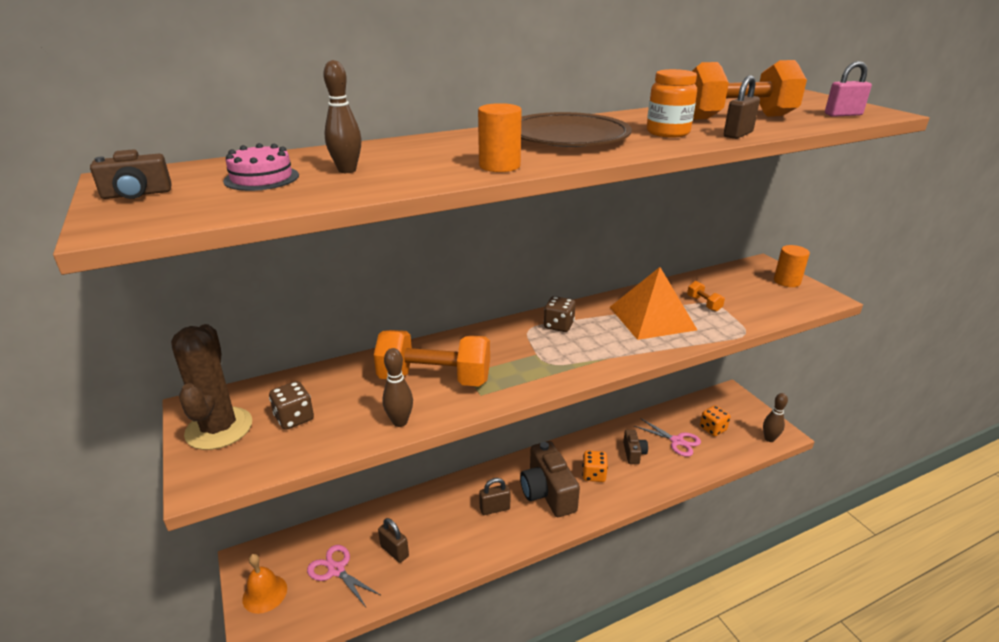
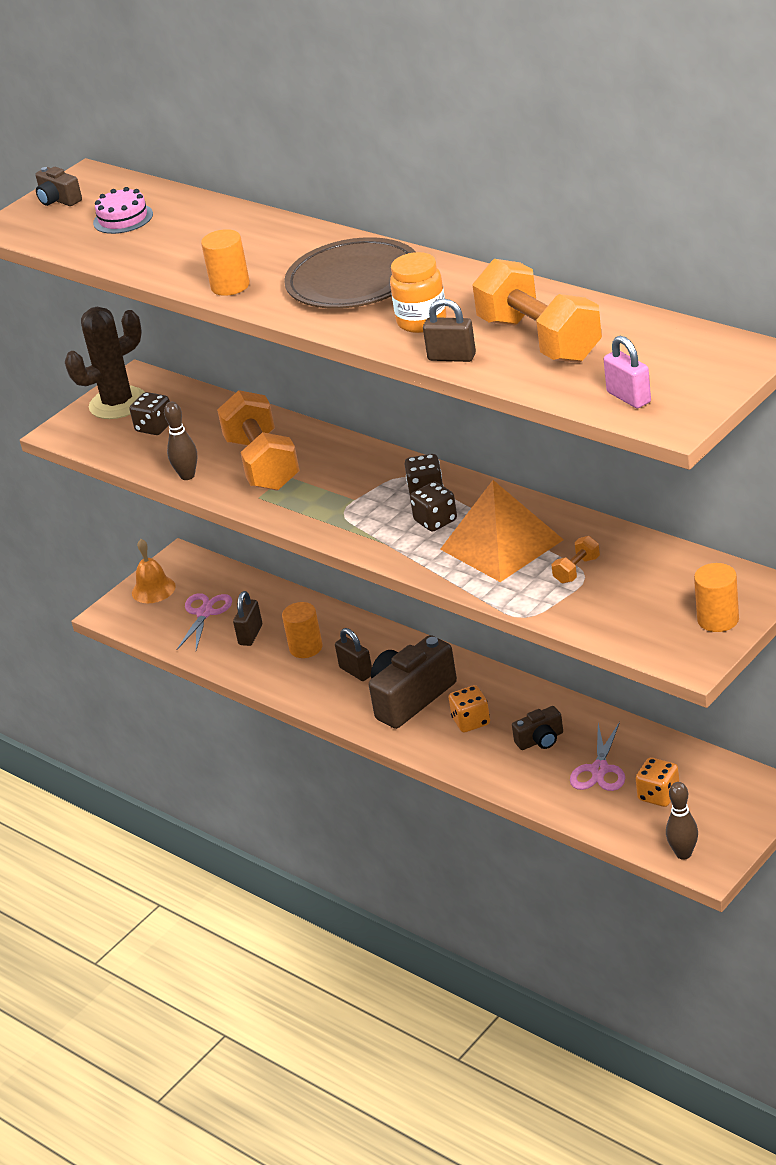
camera: 70 degrees right, 5 degrees up
(347, 170) = (166, 237): brown bowling pin -> none
(442, 525) = (306, 648): none -> orange cylinder
(600, 332) = (435, 521): none -> brown dice

